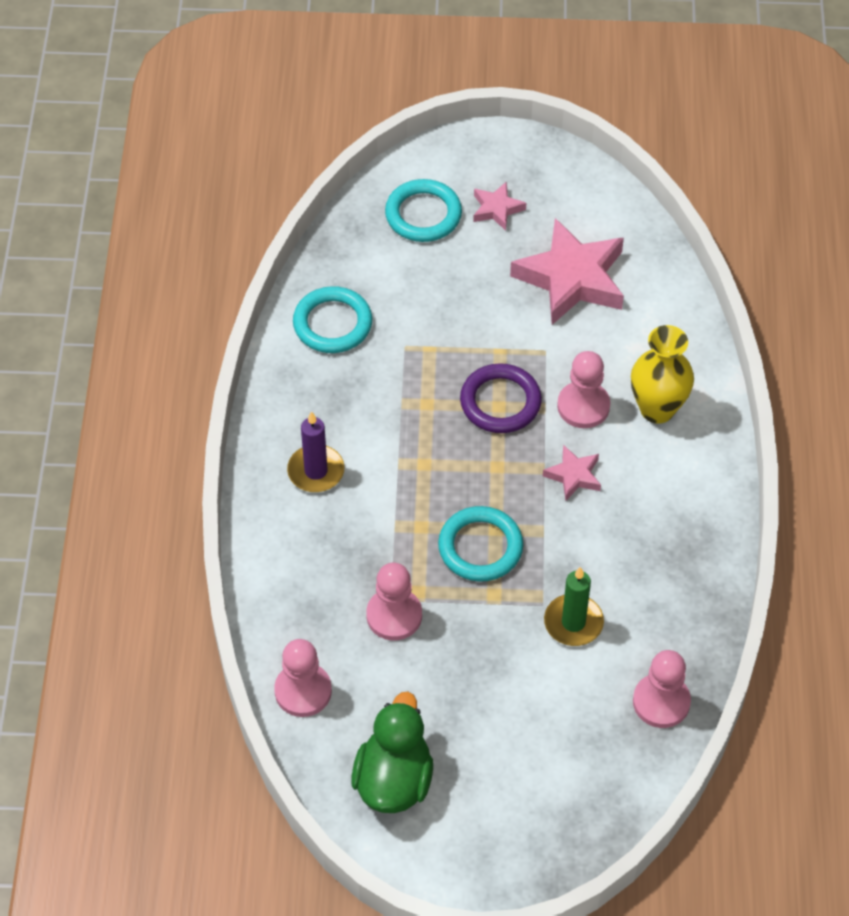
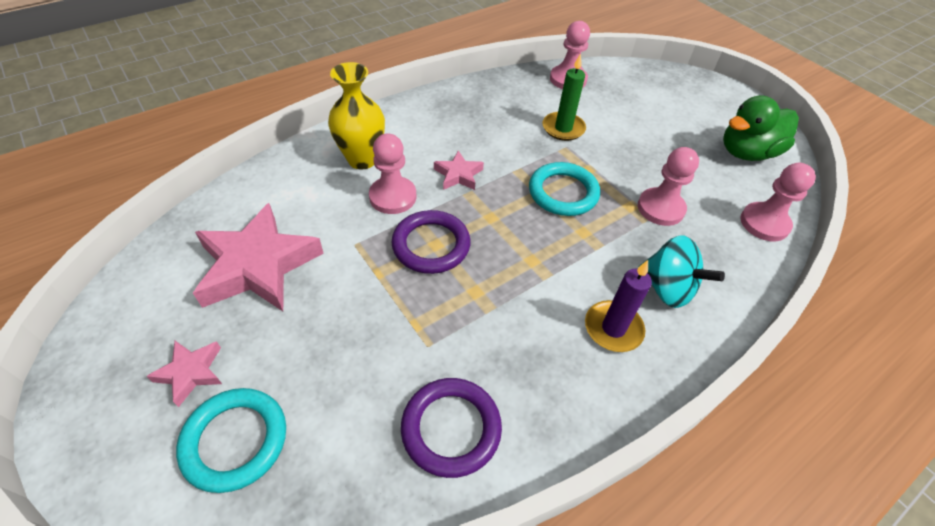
camera: 130 degrees left, 5 degrees down
(313, 540) = (667, 288): none -> turquoise spinning top
(332, 323) = (451, 428): turquoise ring -> purple ring

